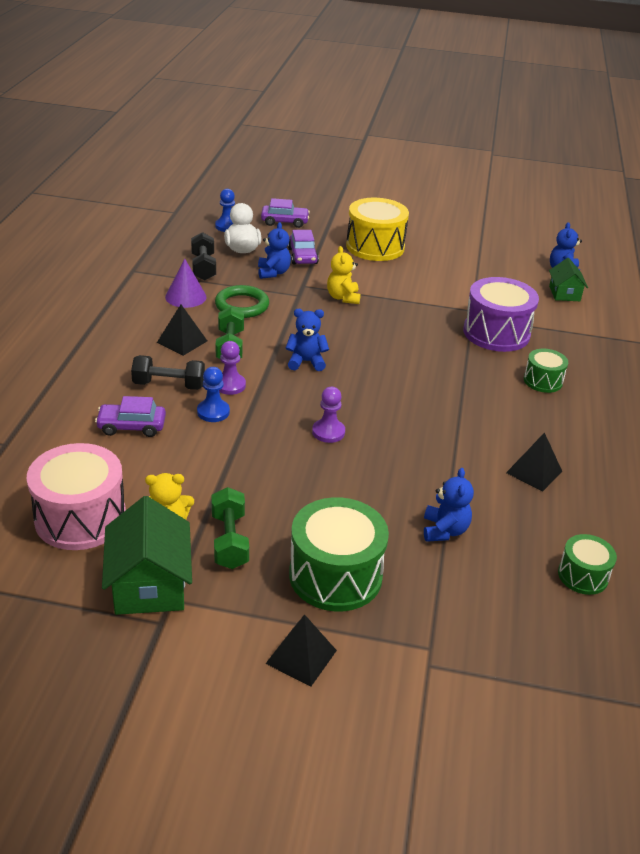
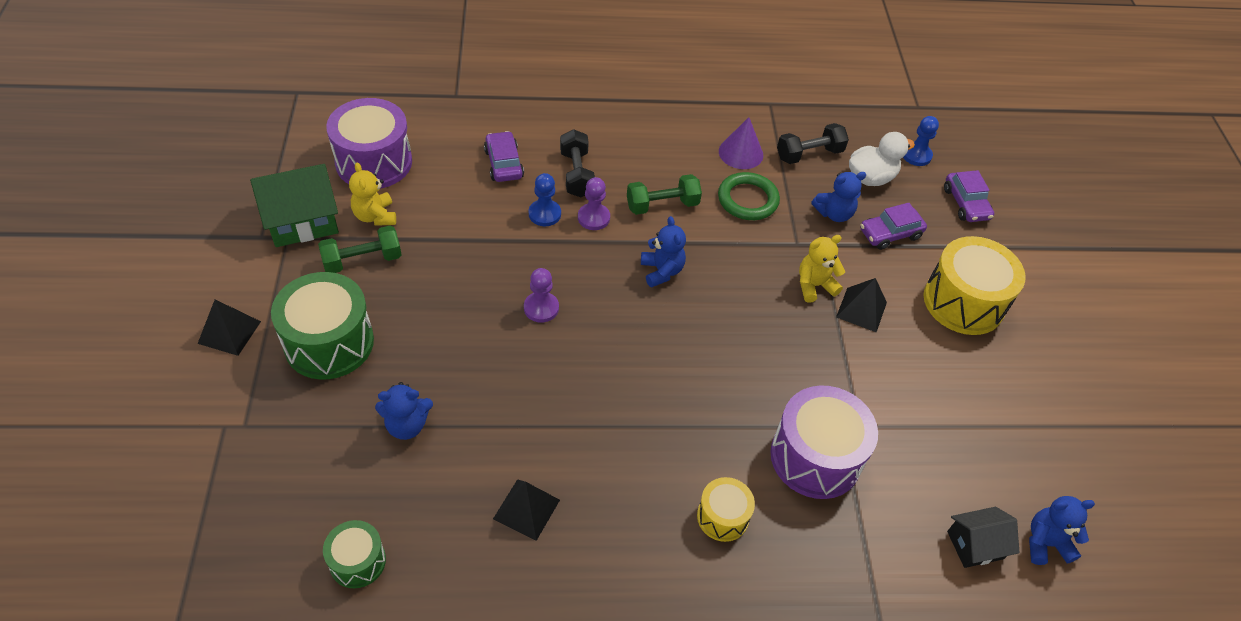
camera: 75 degrees right, 15 degrees up
(80, 518) = (374, 162): pink drum -> purple drum
(182, 341) = (655, 167): black pyramid -> black pyramid (861, 309)
(543, 381) = (722, 517): green drum -> yellow drum
(564, 293) = (975, 545): green house -> black house

